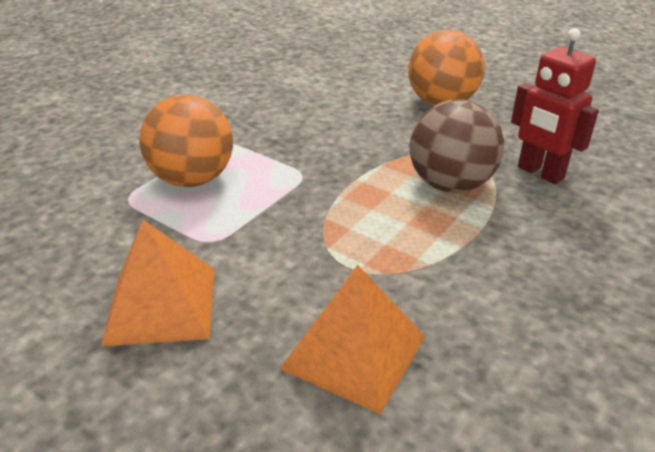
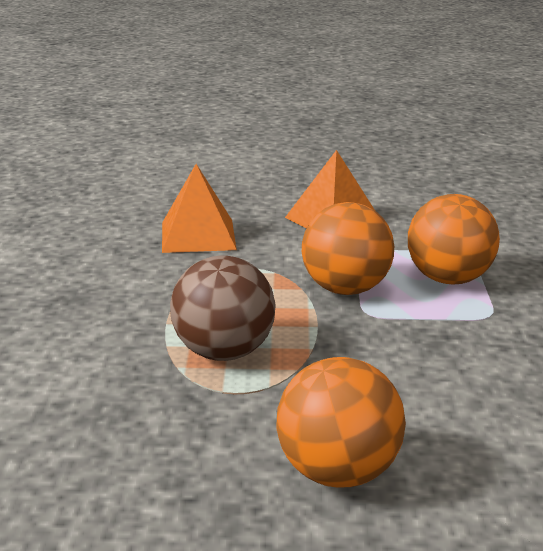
camera: 145 degrees right, 10 degrees down
(288, 203) = (345, 289): none -> orange ball
(540, 173) = (136, 400): red robot -> none

